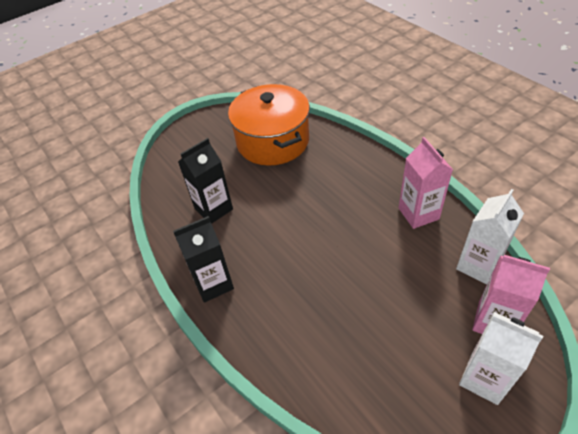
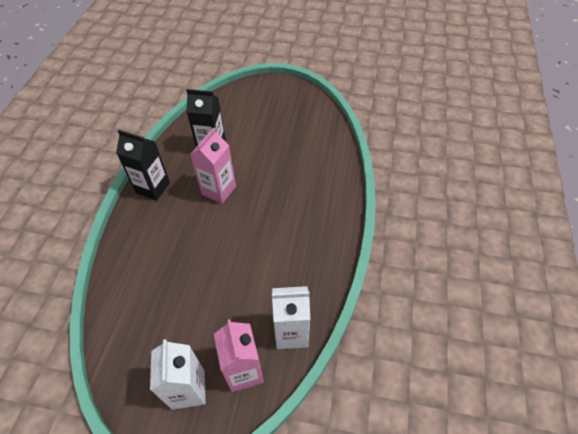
camera: 45 degrees right, 5 degrees up
(273, 141) = (302, 134): orange pot -> none
(418, 213) = (311, 264): pink carton -> pink carton (219, 190)

